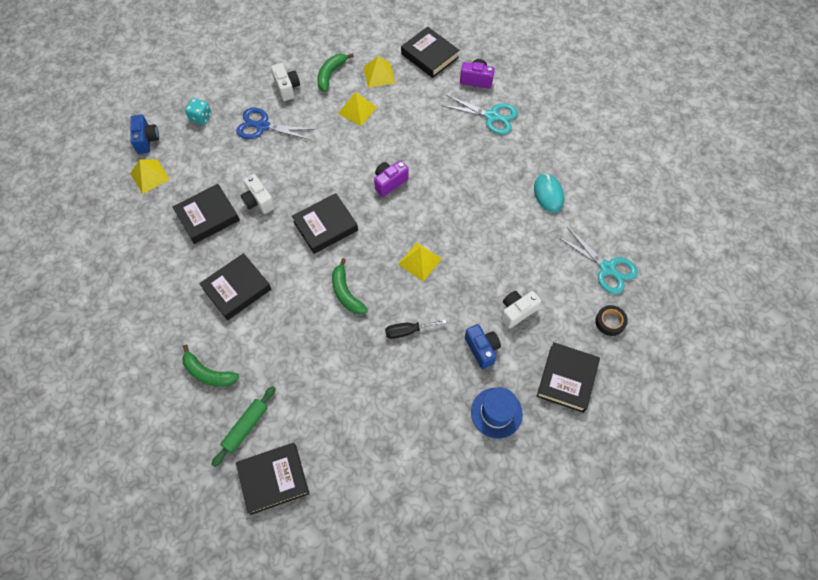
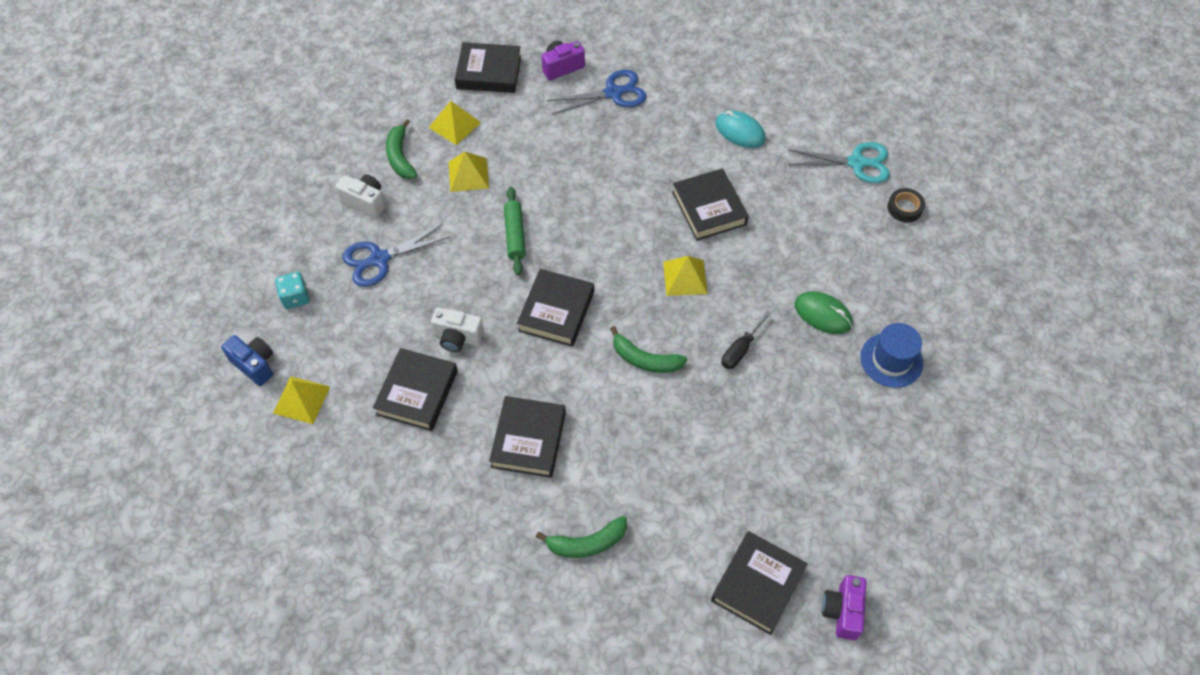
camera: 40 degrees left, 5 degrees down
(245, 427) = (680, 561): green rolling pin -> green rolling pin (515, 235)
(389, 182) = (577, 223): purple camera -> purple camera (842, 611)
(482, 349) = (823, 314): blue camera -> green mouse
(491, 116) = (613, 93): turquoise scissors -> blue scissors
(517, 311) = (819, 258): white camera -> none
(566, 379) = (918, 284): black book -> black book (709, 208)

